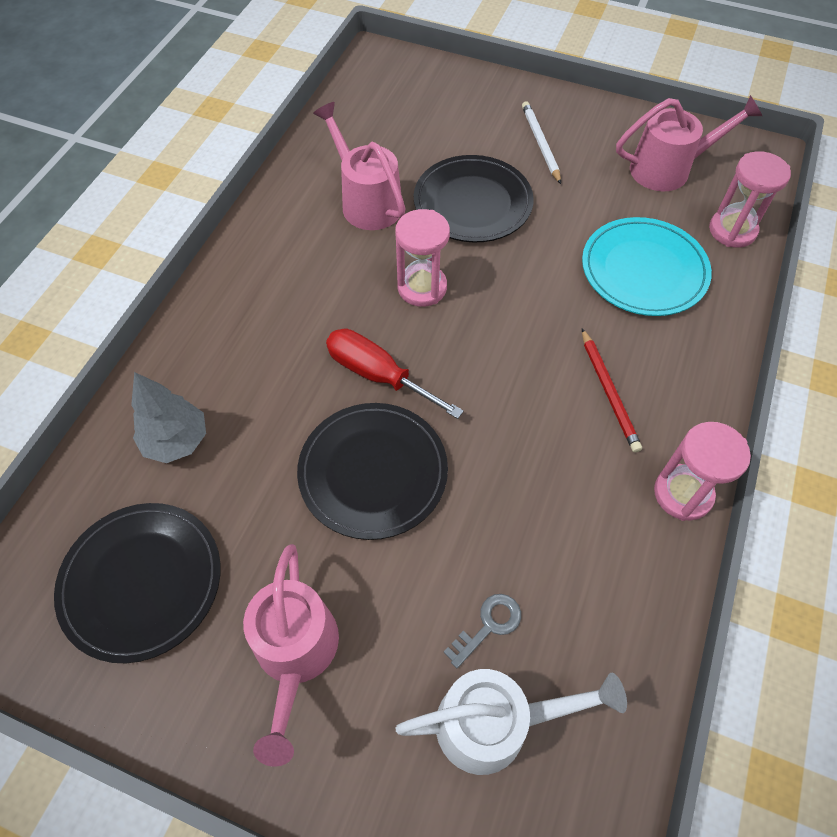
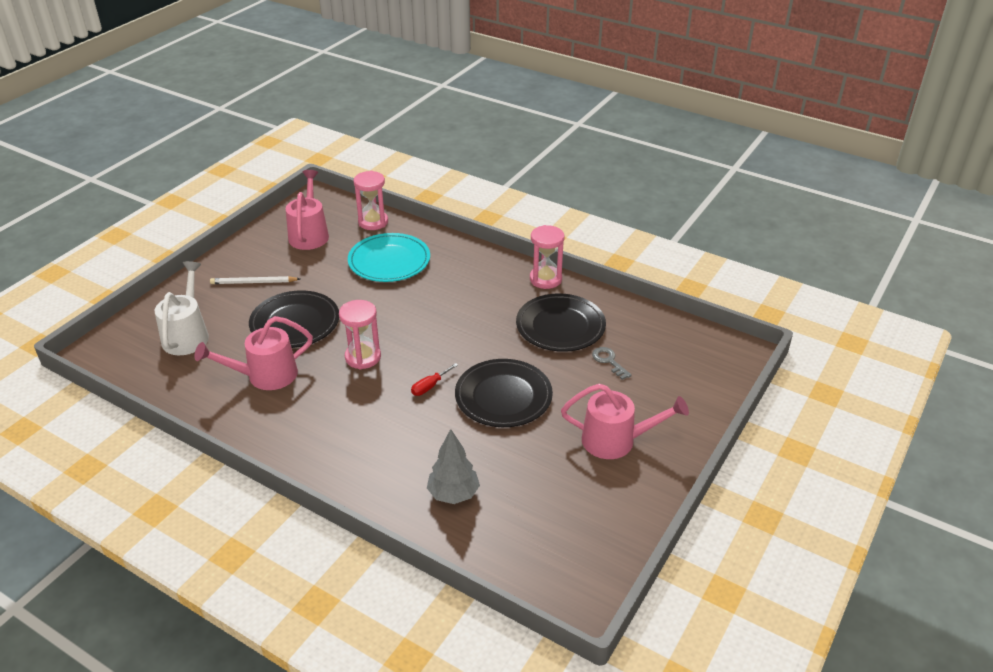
camera: 80 degrees left, 20 degrees down
(142, 582) = (559, 514): black plate -> black plate (560, 326)
(378, 375) = (429, 386): red screwdriver -> red screwdriver, size x0.55
(496, 723) = (660, 366): white watering can -> white watering can (187, 334)
(609, 392) = (474, 292): red pencil -> none

